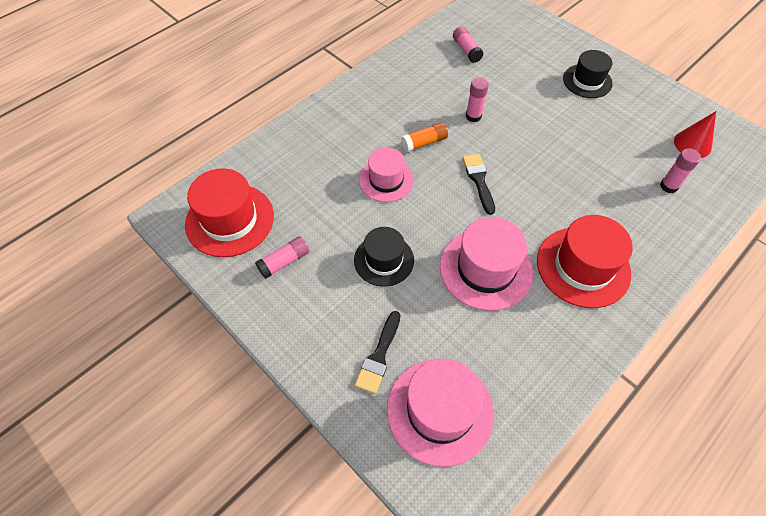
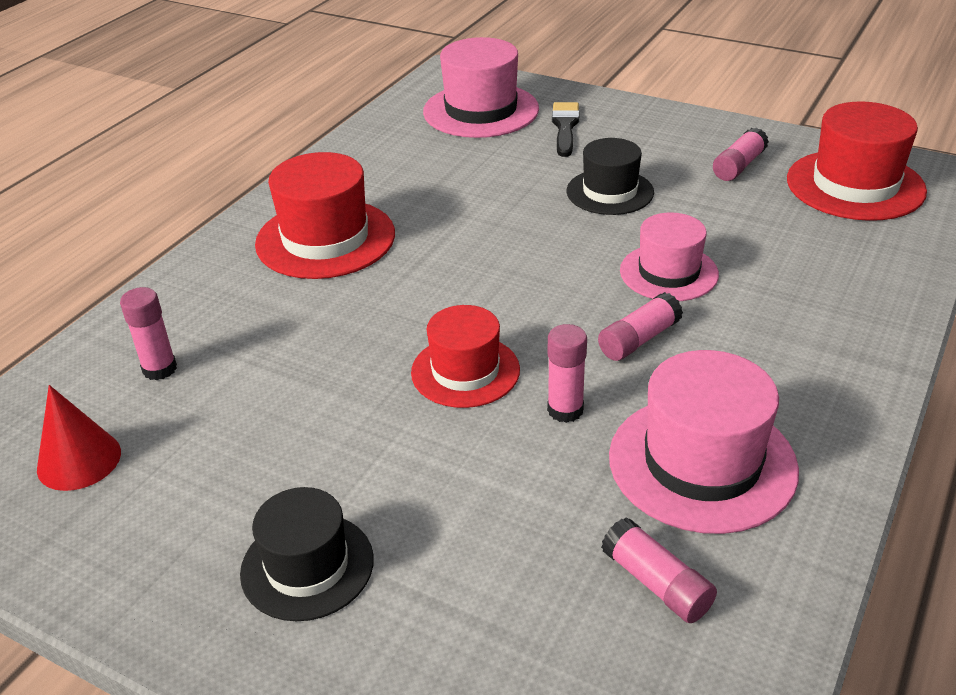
camera: 165 degrees right, 20 degrees down
(424, 143) = (639, 339): orange glue stick -> pink glue stick
(479, 180) = (512, 304): black brush -> none
(485, 269) = (465, 210): pink hat -> pink hat (702, 463)
(513, 146) = (465, 371): none -> red hat

